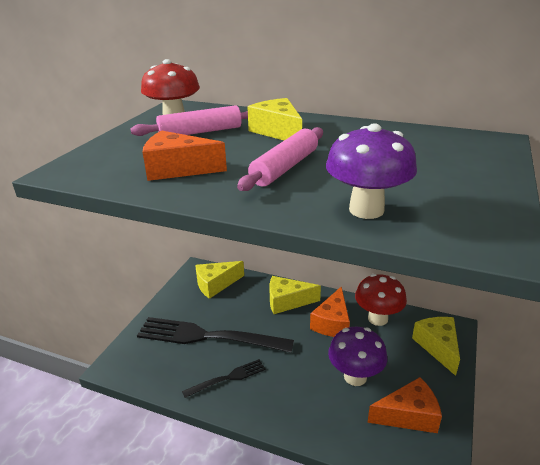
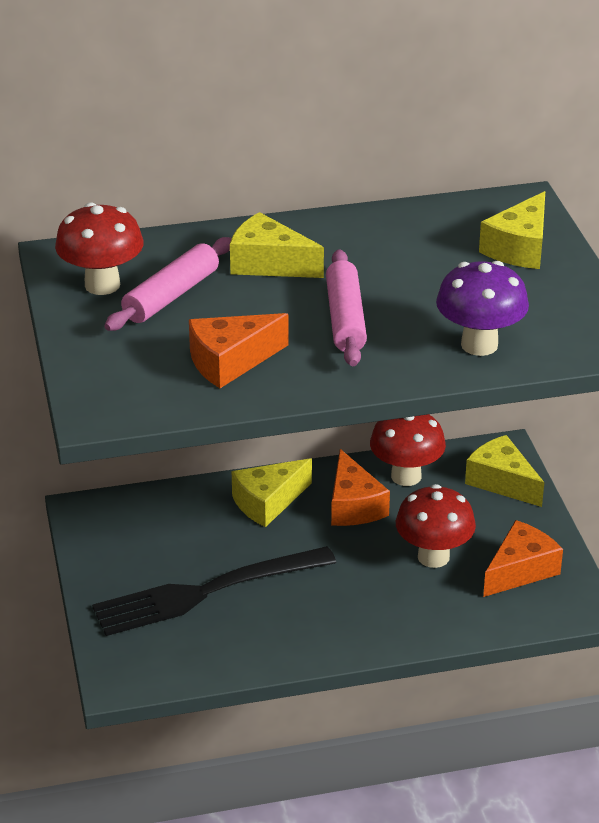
camera: 35 degrees left, 5 degrees up
(215, 284) = (138, 521): yellow cheese -> yellow cheese (519, 248)
(227, 378) = (284, 626): black fork -> none
(355, 376) = (433, 557): purple mushroom -> red mushroom

